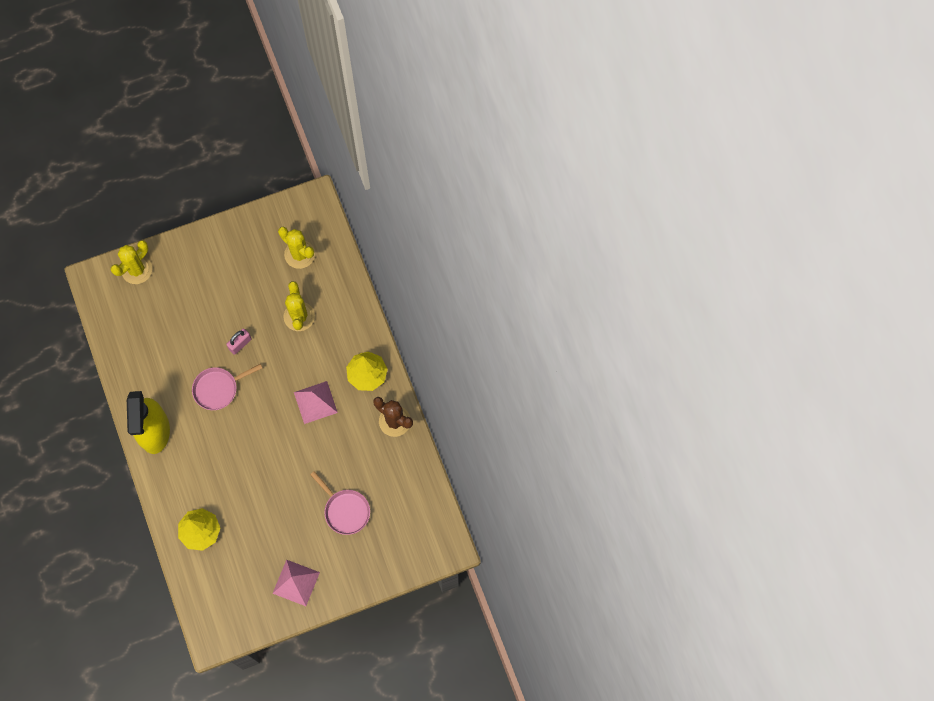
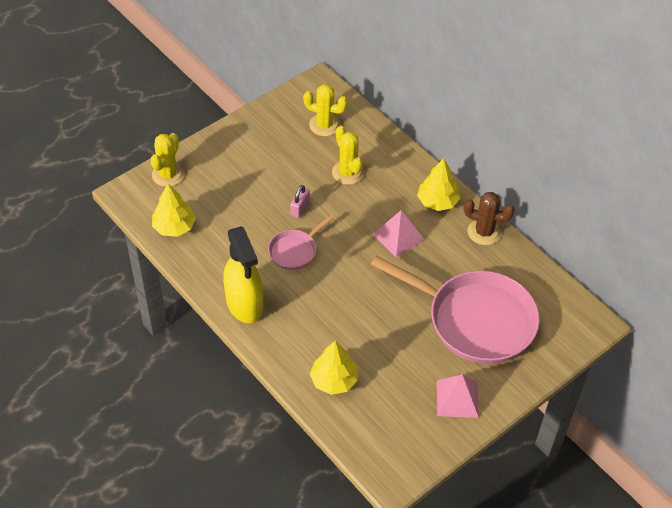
camera: 20 degrees left, 20 degrees down
(122, 330) = (174, 227): none -> yellow tree
(345, 510) = (474, 320): pink pan -> pink pan, size x2.15

